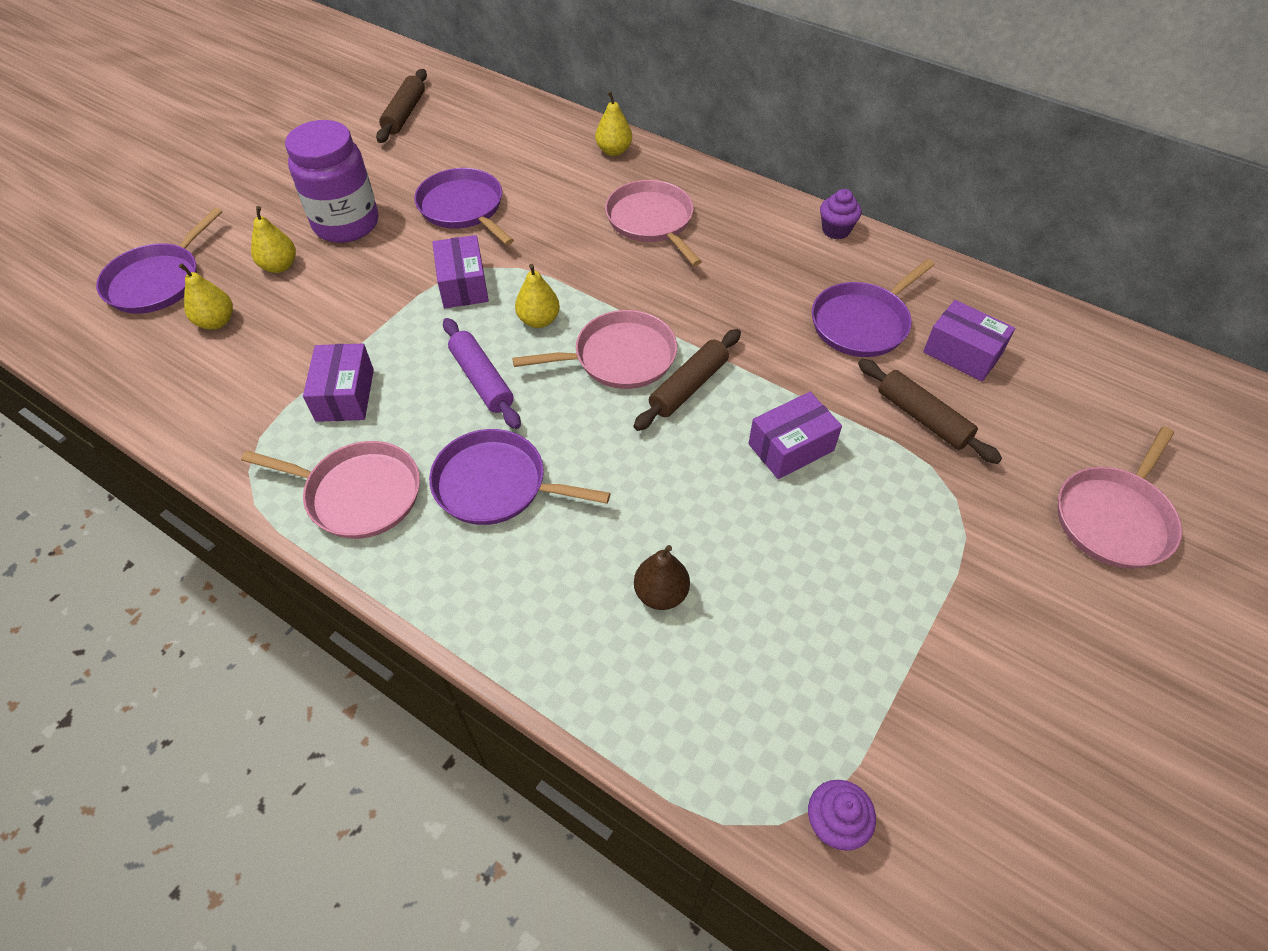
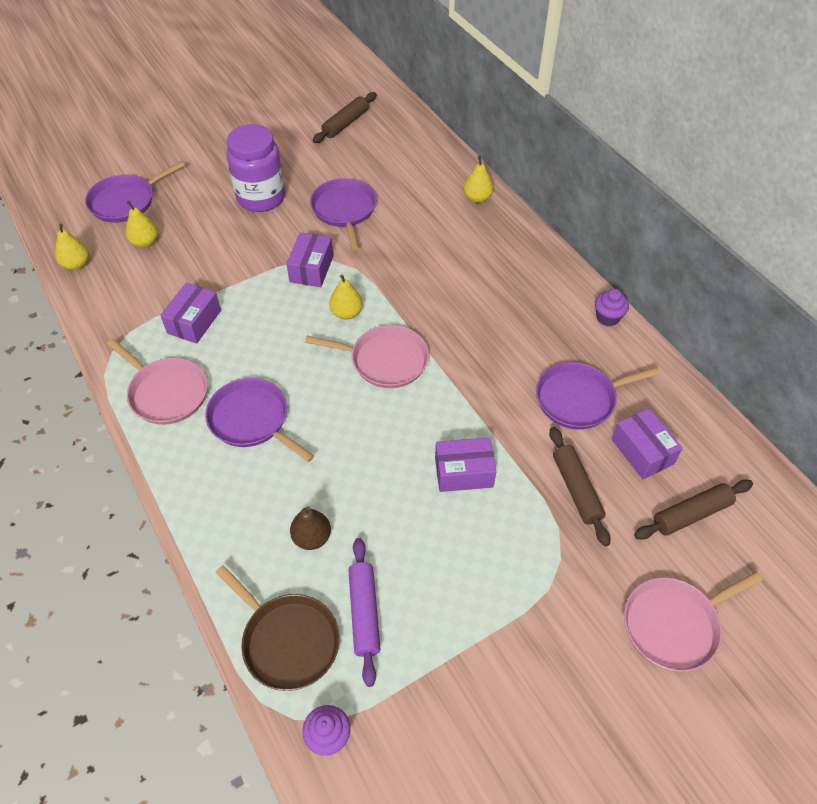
camera: 25 degrees right, 0 degrees up
(279, 266) = (203, 215): yellow pear -> yellow pear (77, 264)
(482, 380) = (284, 343): purple rolling pin -> purple rolling pin (364, 613)
(651, 221) = (471, 264): pink pan -> none
(688, 387) = (419, 400): brown rolling pin -> brown rolling pin (691, 514)
(709, 731) = (287, 640): none -> brown pan

